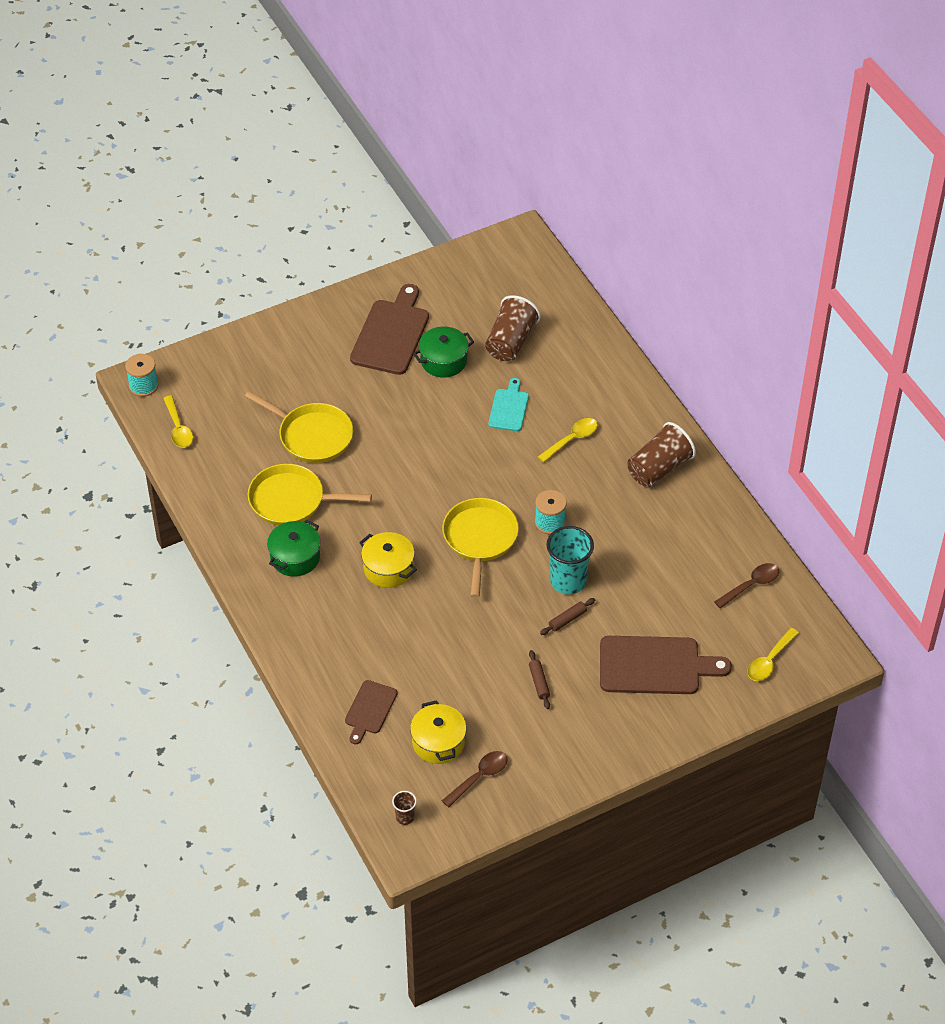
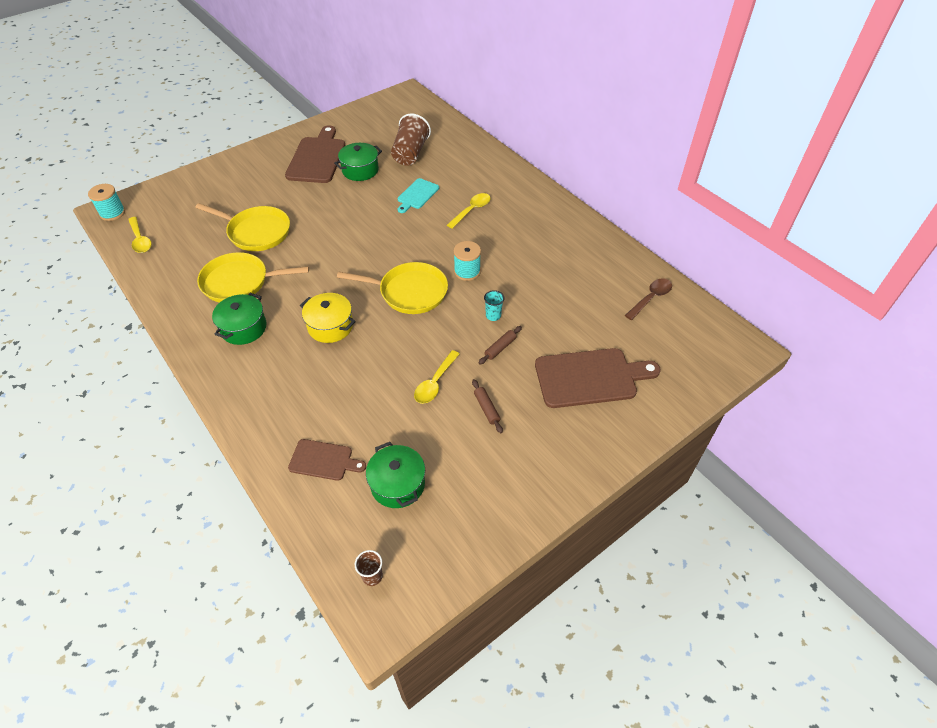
camera: 10 degrees left, 0 degrees up
(369, 710) = (323, 460): brown cutting board -> brown cutting board turned 90 degrees counterclockwise
(438, 742) = (397, 484): yellow pot -> green pot
(479, 777) = (446, 516): brown spoon -> none
(480, 539) = (409, 292): yellow pan -> yellow pan turned 105 degrees clockwise
(509, 408) = (417, 195): turquoise cutting board -> turquoise cutting board turned 150 degrees counterclockwise
(568, 581) = (493, 316): turquoise cup -> turquoise cup, size x0.48
(659, 468) = (546, 222): brown cup -> none
(769, 661) = (690, 358): yellow spoon -> yellow spoon (435, 383)

